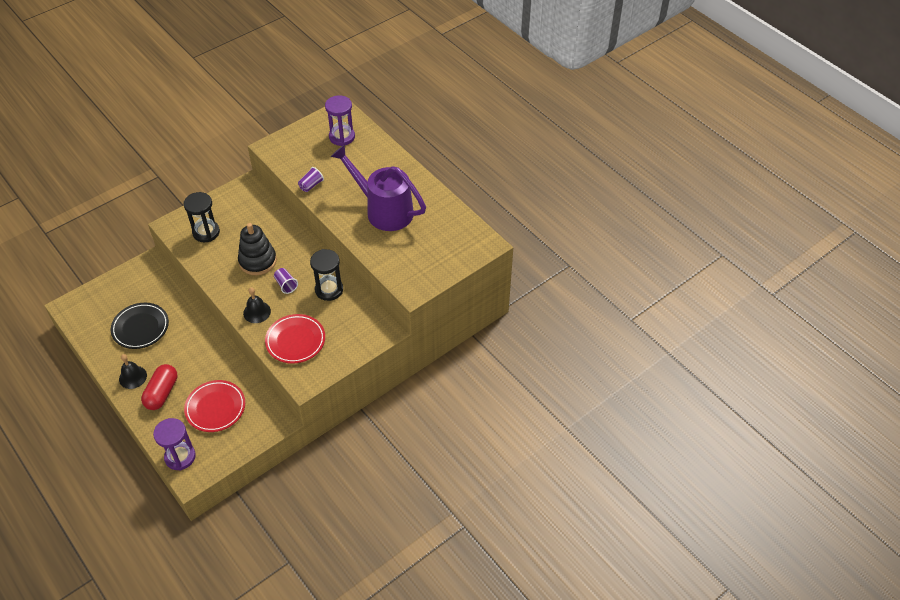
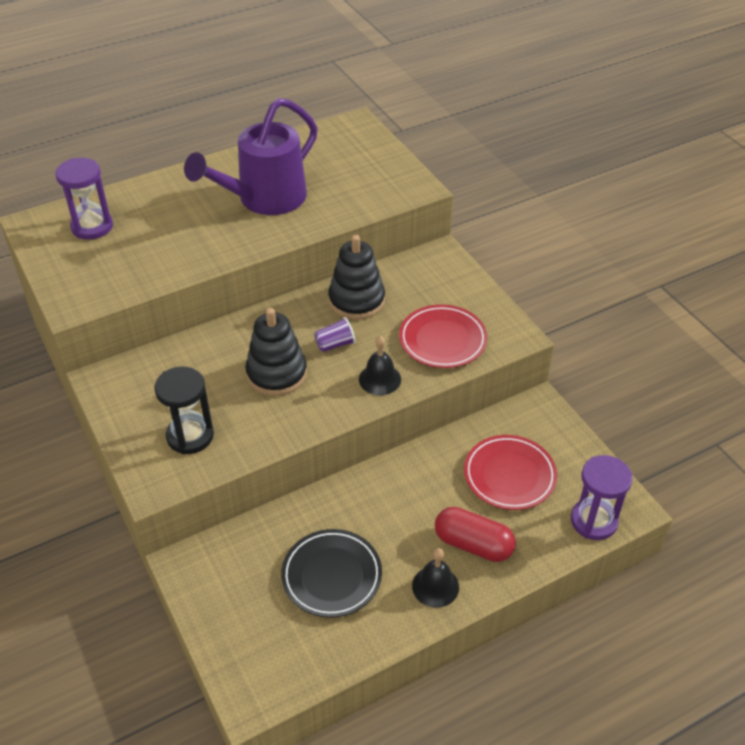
camera: 80 degrees left, 5 degrees down
(311, 185) = (183, 265): purple cup -> none
(329, 290) = (356, 300): black hourglass -> black stacking toy

